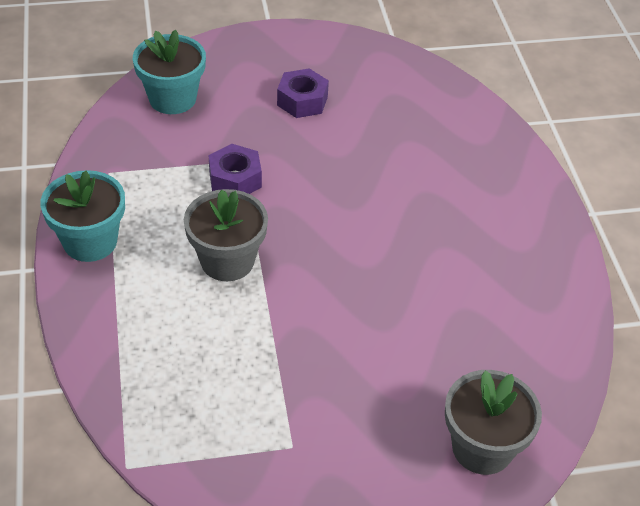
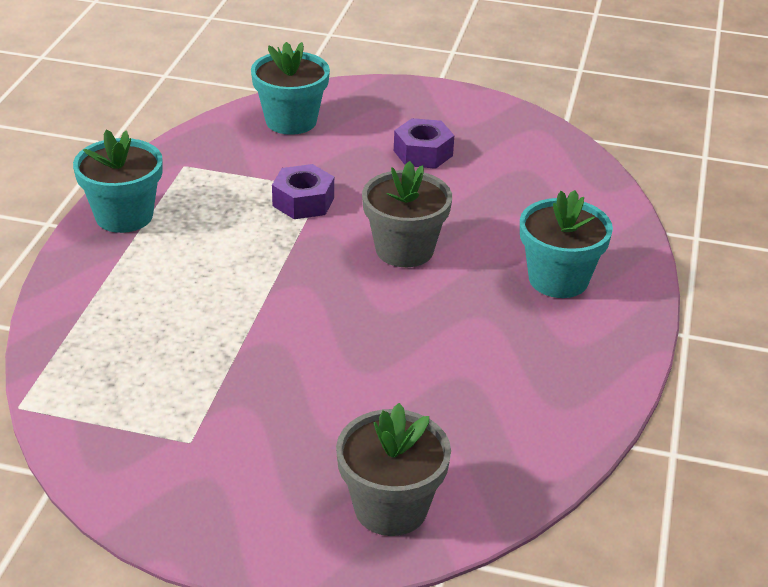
camera: 25 degrees right, 10 degrees down
(227, 261) = (244, 267): grey flower pot -> grey flower pot (404, 249)
(478, 193) = (558, 279): none -> turquoise flower pot

